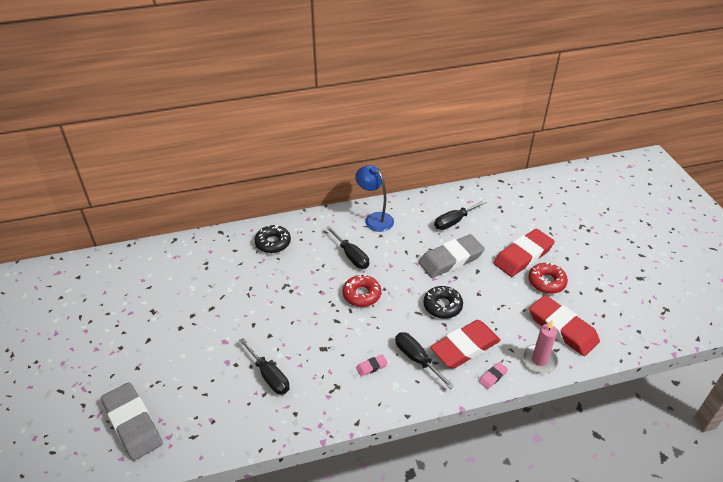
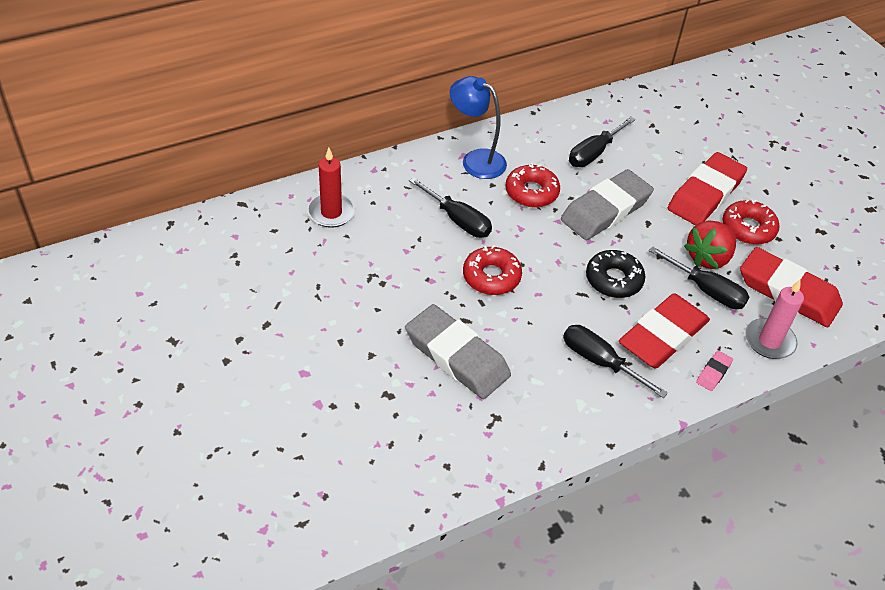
camera: 15 degrees left, 5 degrees up
(132, 424) = (199, 519): grey eraser -> grey eraser (457, 356)
(269, 376) = (390, 416): black screwdriver -> black screwdriver (706, 290)
(273, 243) = (331, 212): black donut -> red candle
(371, 367) = (538, 381): pink eraser -> none
(405, 243) = (531, 192): none -> red donut
(512, 298) = (708, 258): none -> red strawberry

